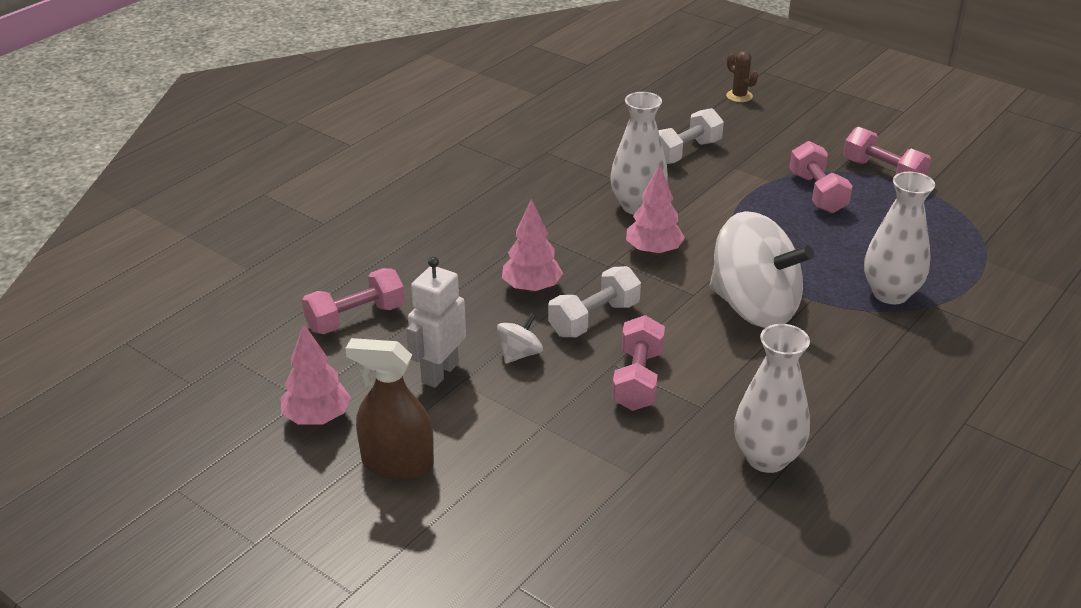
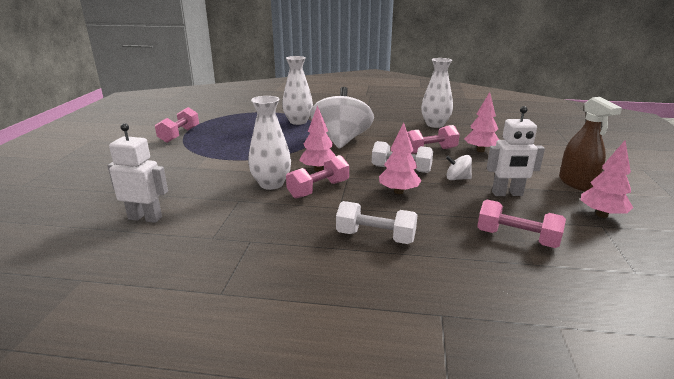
camera: 120 degrees left, 10 degrees down
(593, 439) = (480, 150): none -> pink tree
(620, 125) = (145, 218): none -> white robot
(685, 152) = (183, 185): white dumbbell -> white dumbbell (375, 237)
(739, 96) = (75, 185): brown cactus -> none
(817, 193) = (214, 144): pink dumbbell -> pink dumbbell (318, 189)

